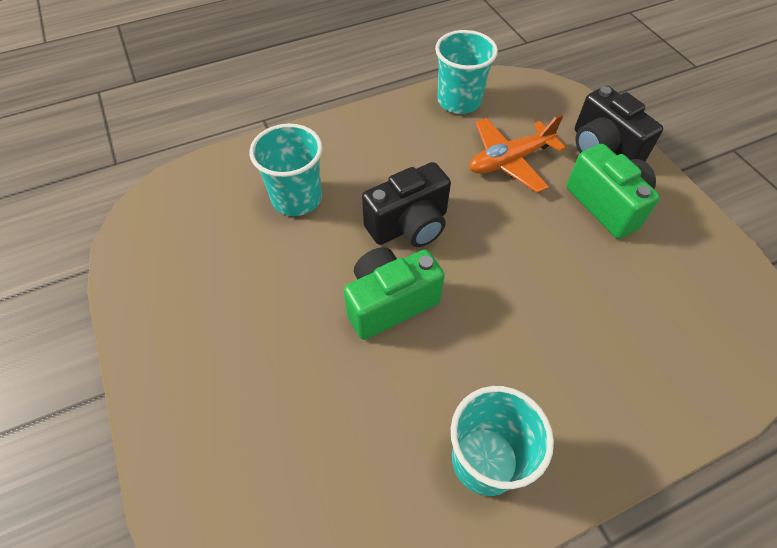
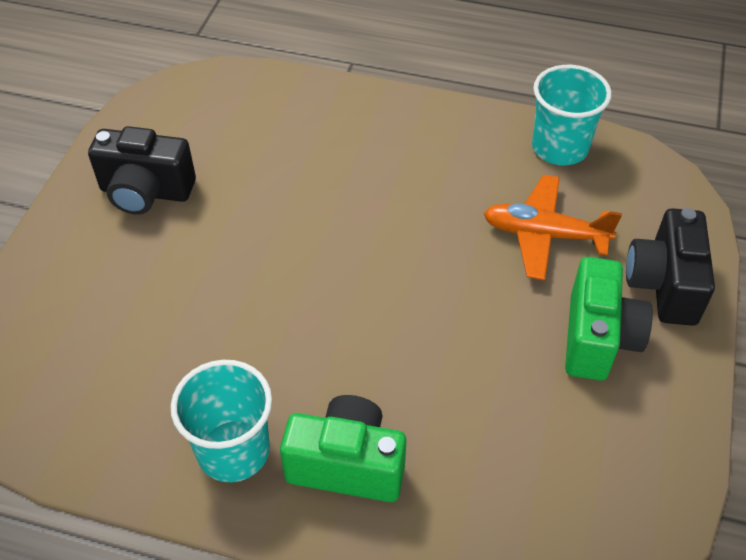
camera: 40 degrees right, 5 degrees down
(297, 198) = (306, 148): turquoise cup -> none
(389, 303) = (290, 283): green camera -> green camera (347, 465)
(409, 225) = (377, 232): black camera -> black camera (146, 192)

